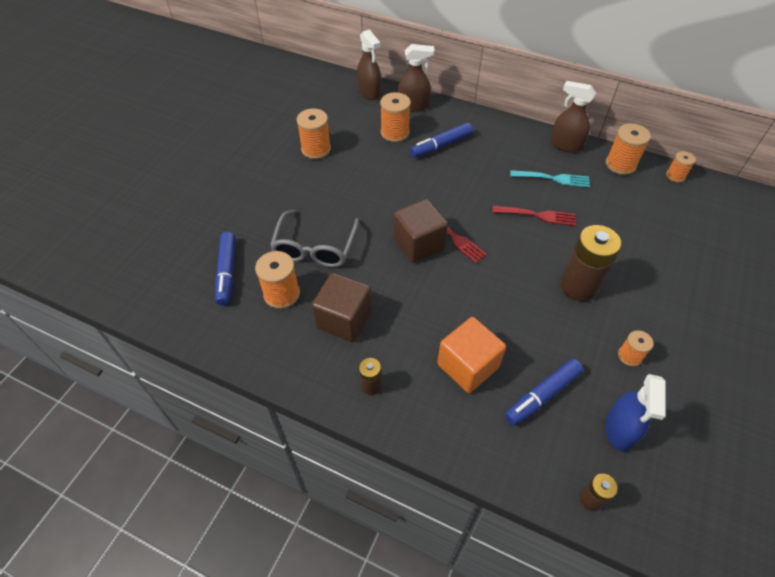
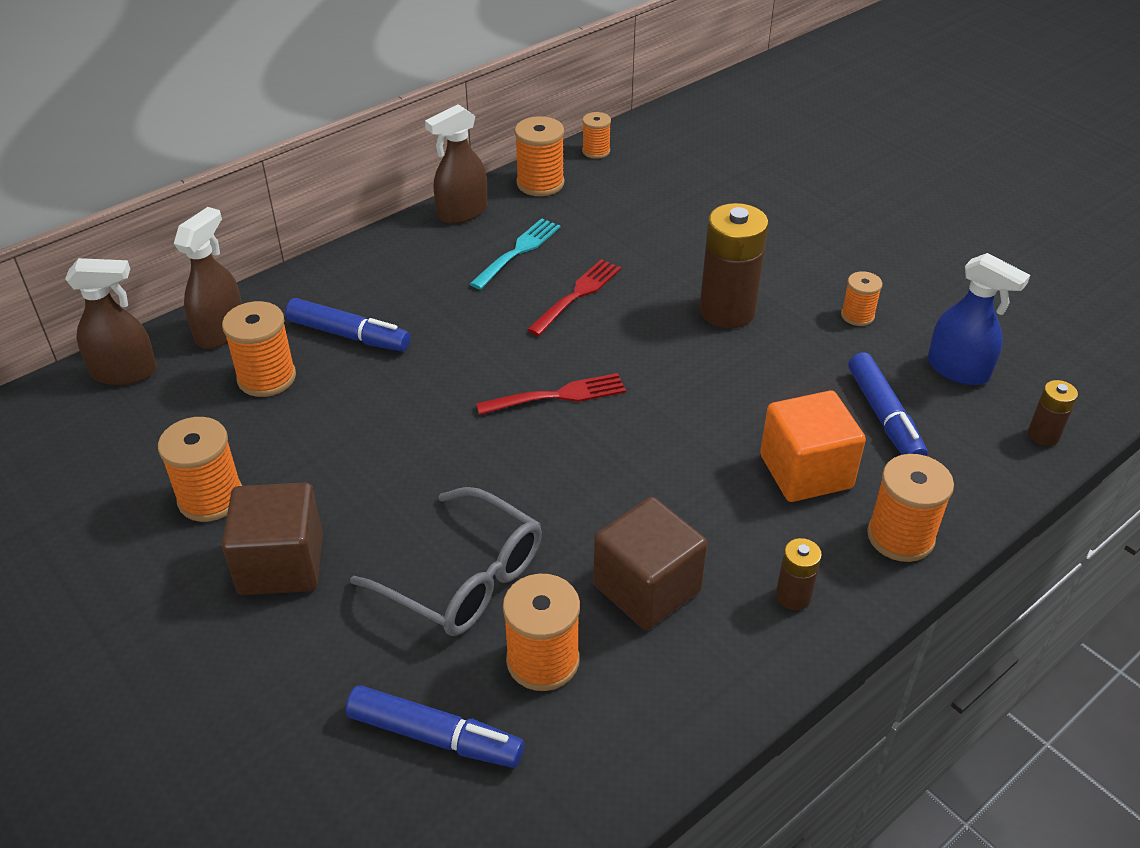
camera: 65 degrees left, 10 degrees down
(418, 244) = (546, 440): brown cube -> brown cube (281, 564)
(441, 145) = (349, 335): blue marker -> blue marker turned 60 degrees counterclockwise
(444, 429) = (900, 536): none -> orange spool

